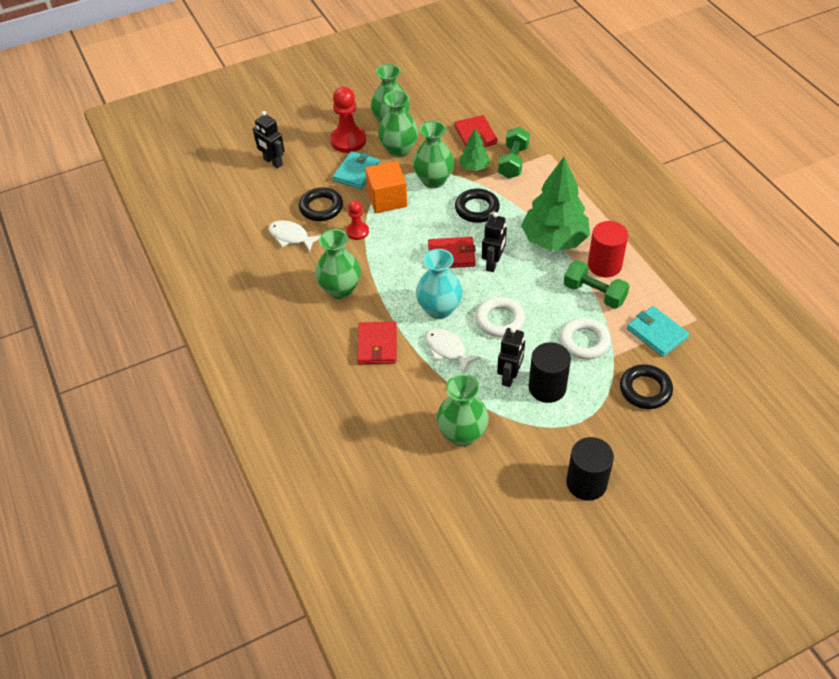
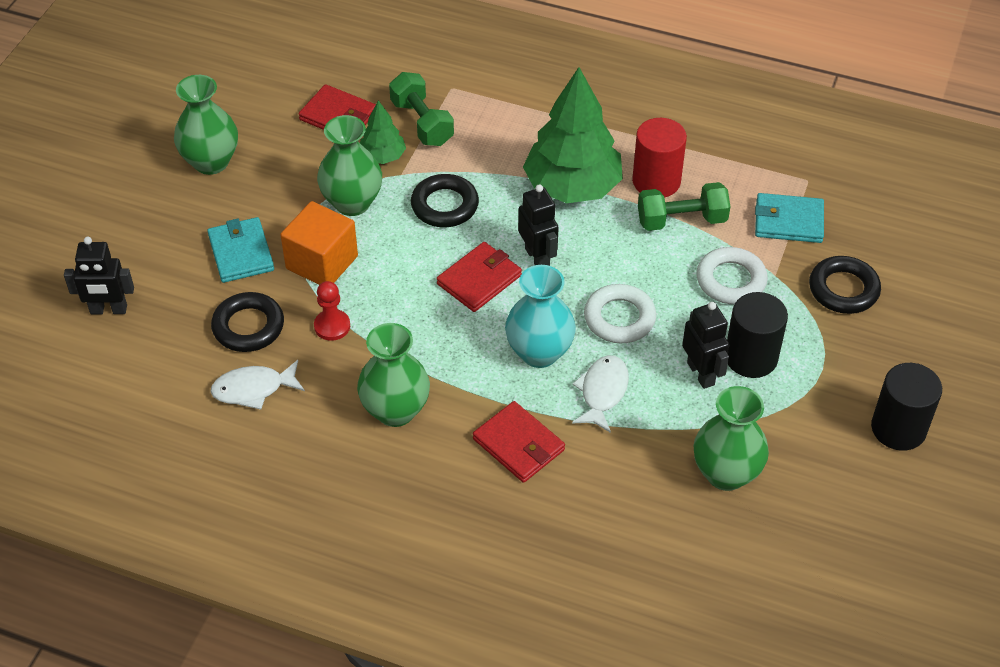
camera: 45 degrees left, 0 degrees up
(348, 141) = (181, 219): red pawn -> none
(399, 150) = (263, 191): green vase -> none
(447, 350) = (602, 392): white fish -> white fish turned 105 degrees clockwise

